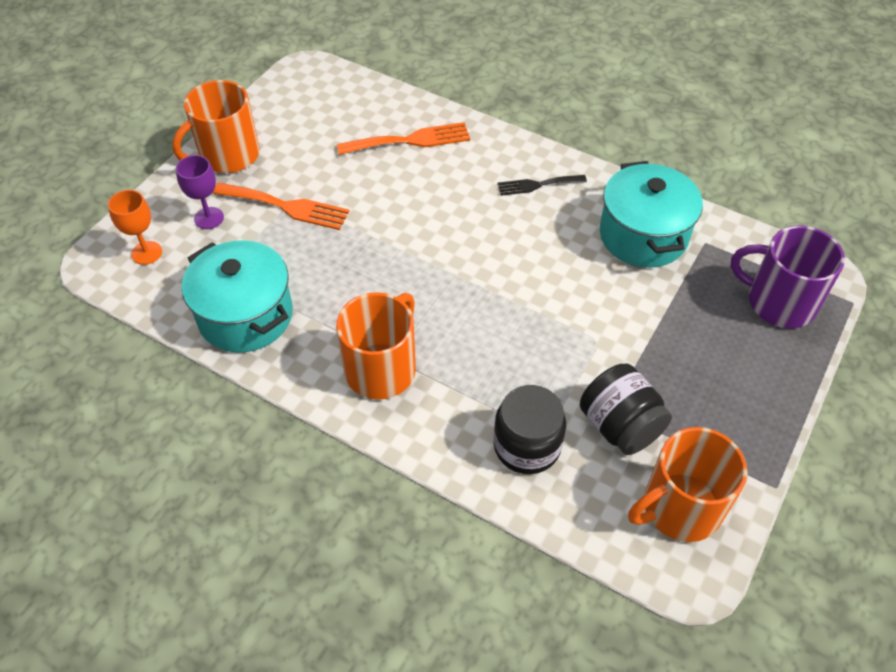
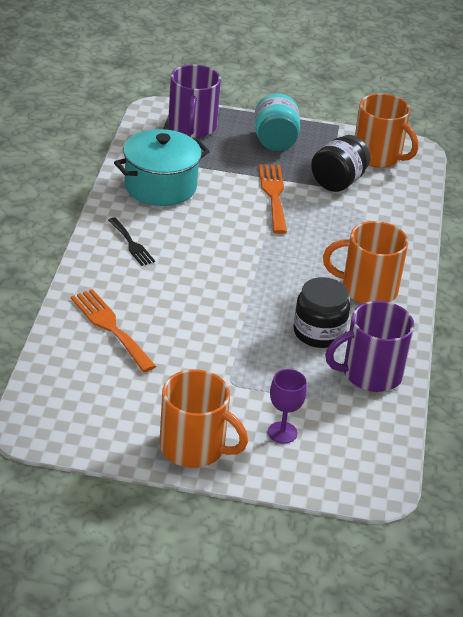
camera: 115 degrees left, 15 degrees down
(146, 253) = (347, 460): orange goblet -> none
(245, 315) = (370, 374): turquoise pot -> purple mug
(286, 206) = (239, 385): orange fork -> orange fork (273, 195)
(527, 446) = (380, 216): black jar -> black jar (319, 332)
(735, 385) = (275, 141): none -> turquoise jar

